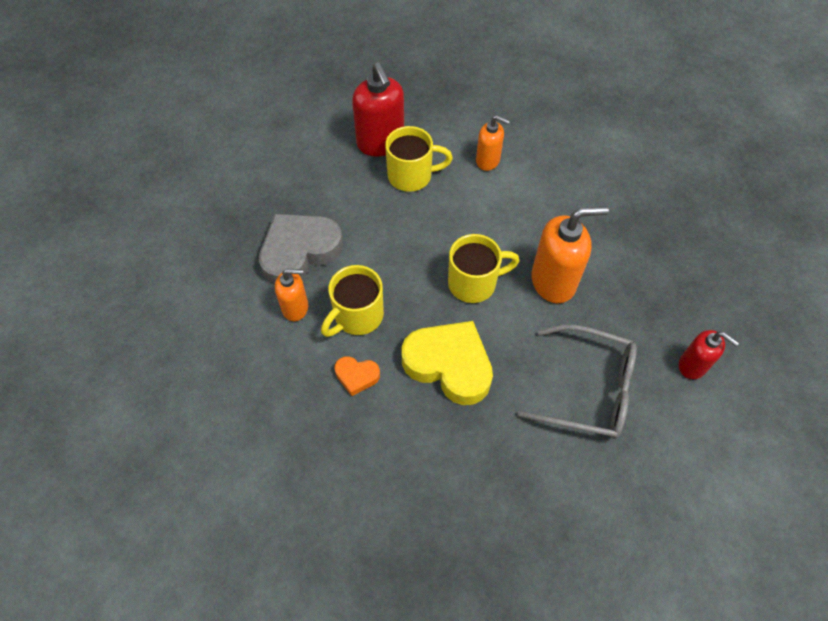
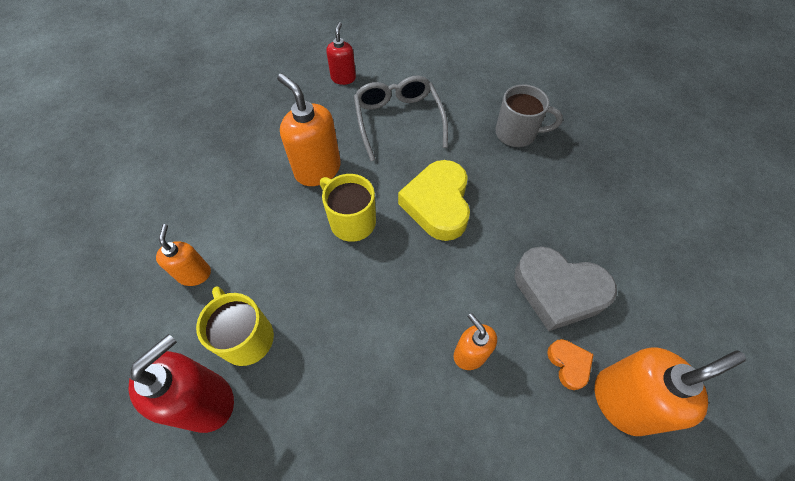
camera: 120 degrees left, 0 degrees up
(182, 391) = (622, 401): none -> orange soap dispenser
(299, 252) = (407, 394): grey heart -> grey heart (558, 291)
(357, 316) = (441, 293): yellow mug -> none
(357, 376) = (494, 262): orange heart -> orange heart (568, 364)
(498, 513) = (517, 133): none -> grey mug

